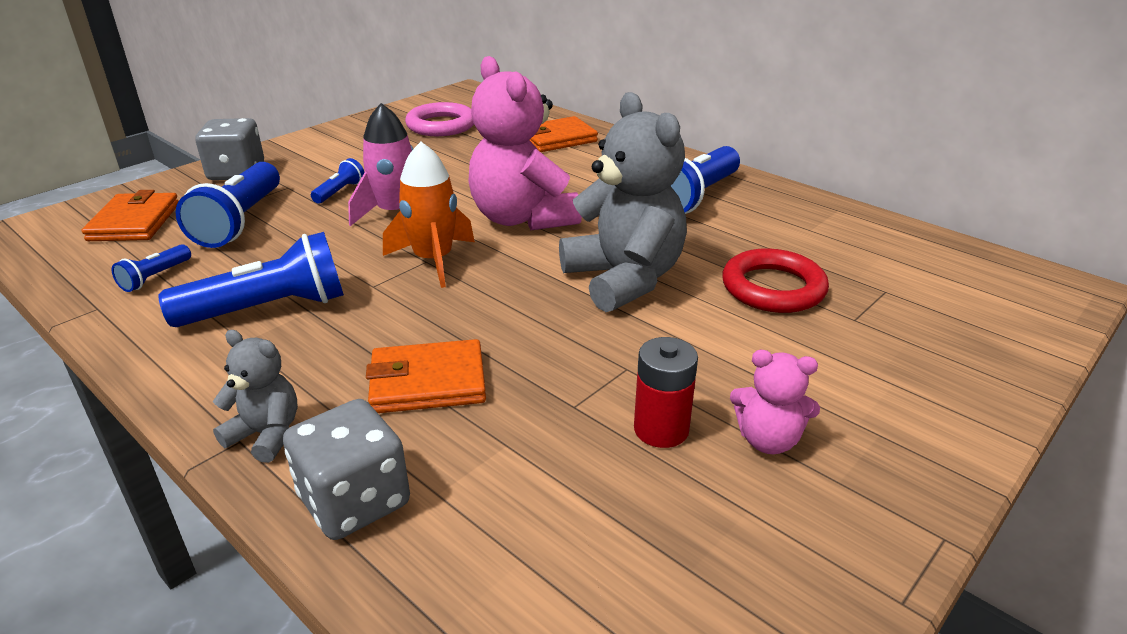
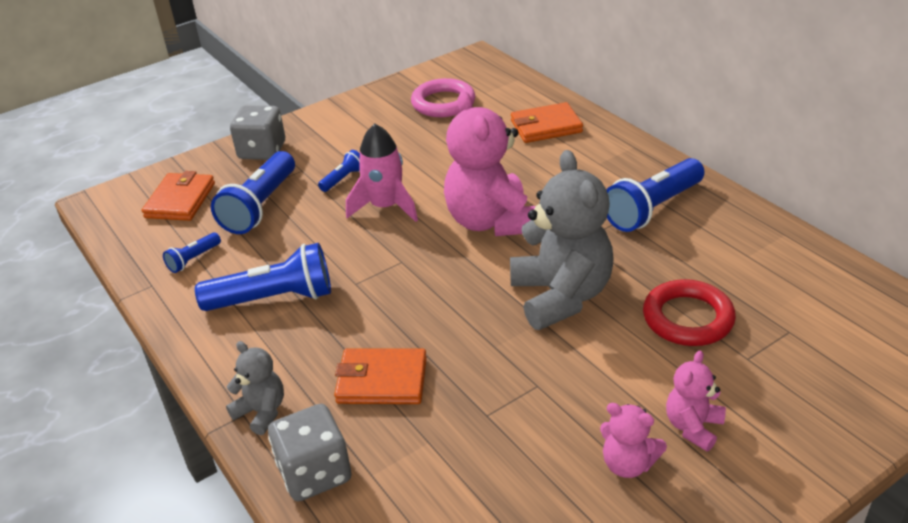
camera: 15 degrees right, 5 degrees up
(433, 260) = (408, 261): orange rocket -> none
(661, 429) = (547, 444): red battery -> none
(827, 392) = (693, 427): none -> pink teddy bear

